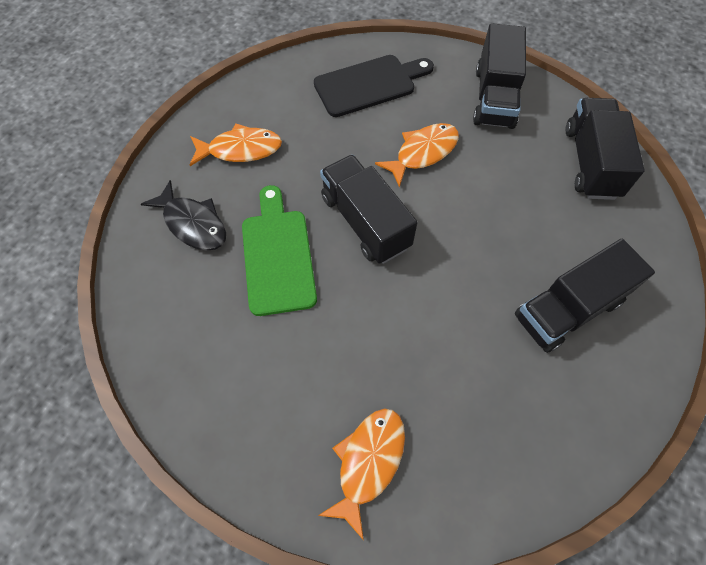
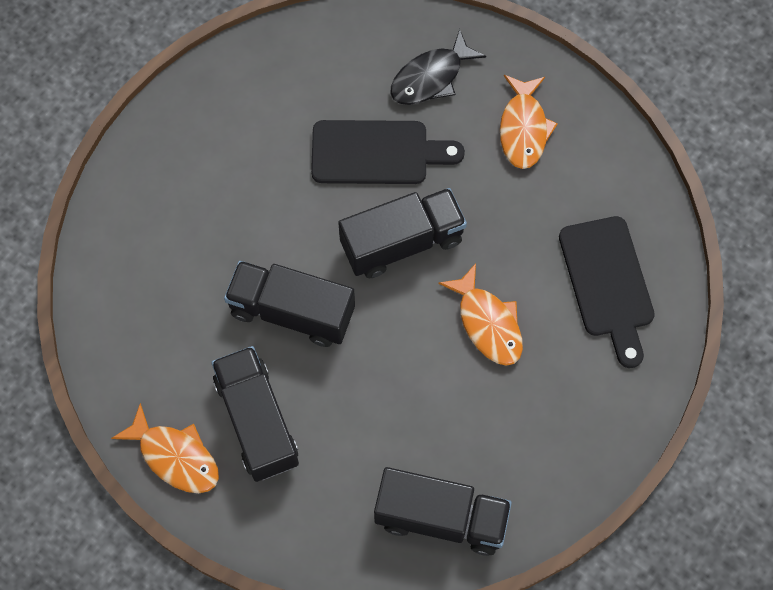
camera: 100 degrees right, 5 degrees up
(278, 255) = (377, 153): green cutting board -> black cutting board
(368, 462) = (155, 203): orange fish -> orange fish (175, 456)
(494, 97) = (565, 432): black truck -> black truck (292, 312)

